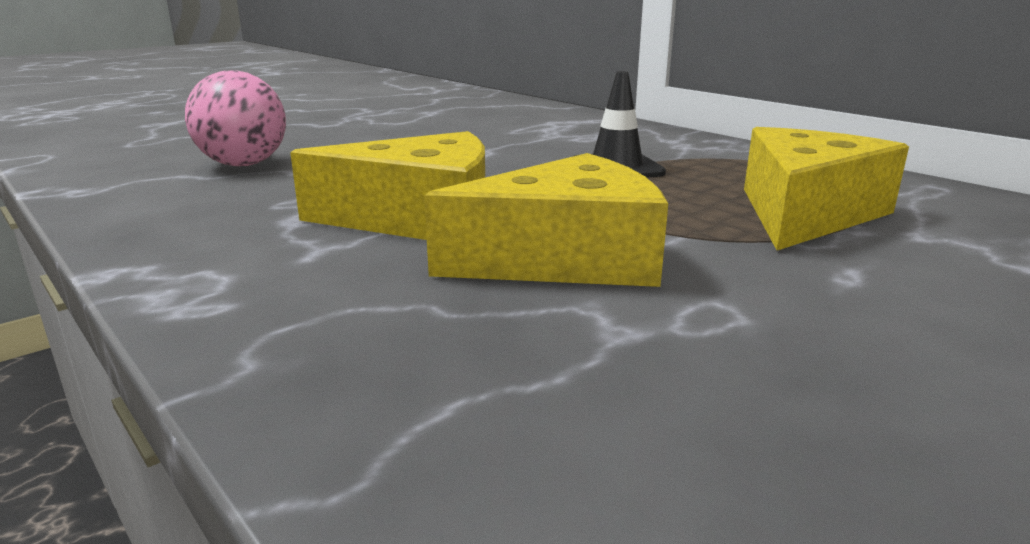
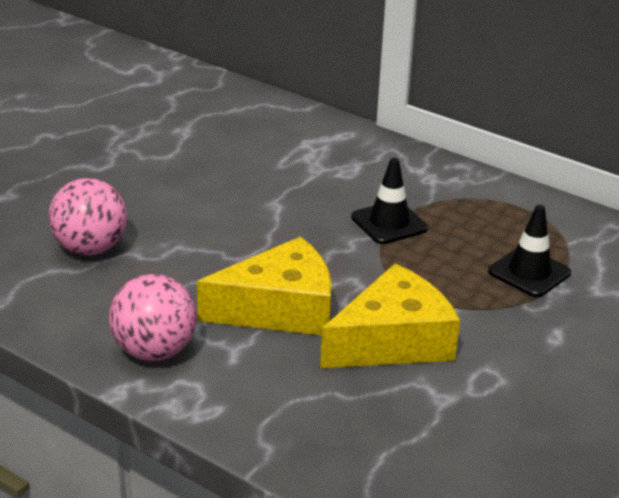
camera: 15 degrees left, 10 degrees up
(207, 240) = (154, 351): none -> pink ball
(805, 213) = (529, 272): yellow cheese -> black traffic cone

